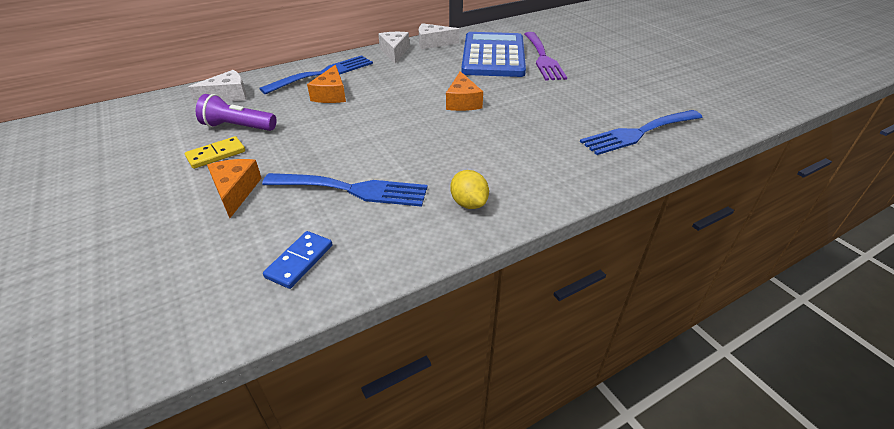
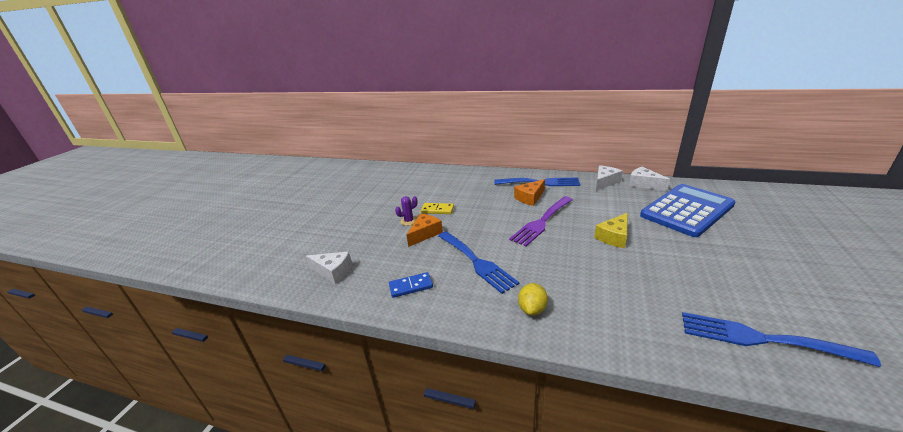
camera: 50 degrees right, 10 degrees down
(185, 187) = (409, 221): none -> purple cactus
(228, 96) = (476, 179): white cheese -> white cheese (333, 271)
(238, 127) = (462, 199): purple flashlight -> none
(462, 102) = (614, 237): orange cheese -> yellow cheese
(543, 58) = (737, 228): purple fork -> purple fork (541, 222)

